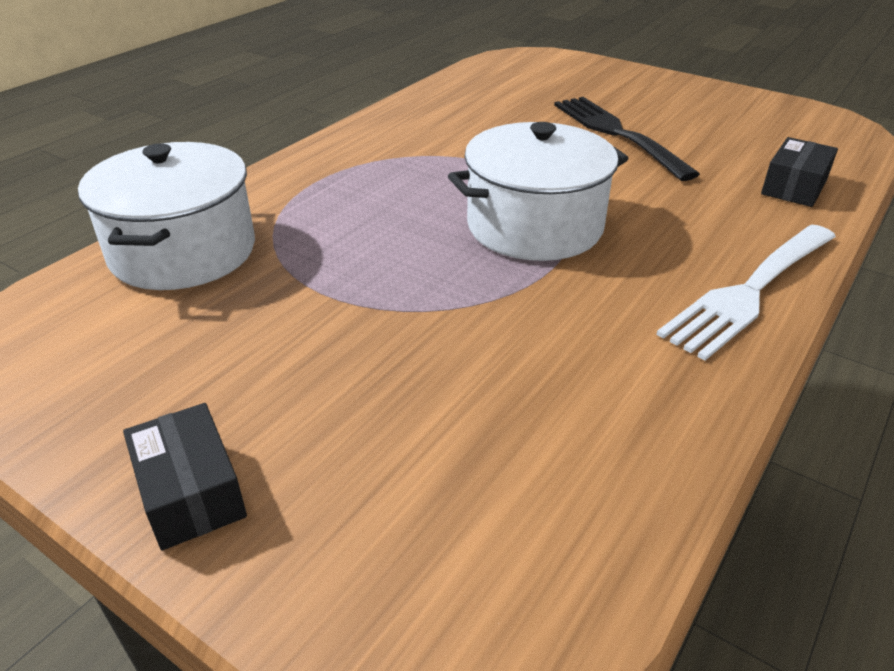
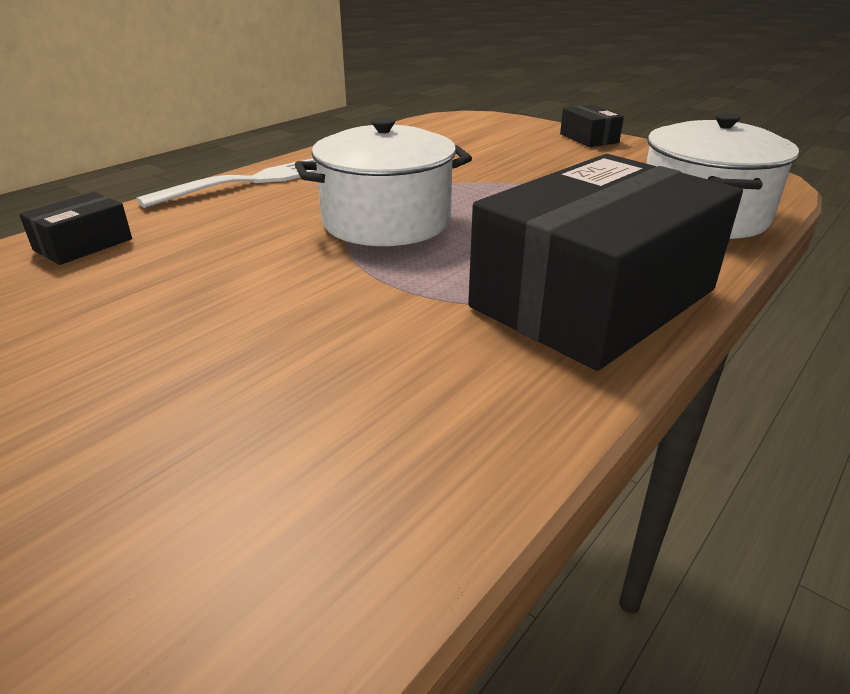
camera: 175 degrees left, 5 degrees down
(352, 160) = (594, 298): none -> black box
(617, 134) = (193, 327): black fork -> none

